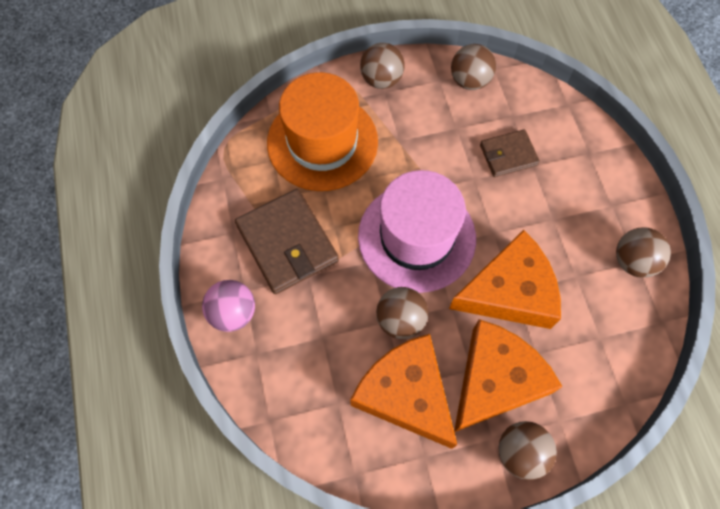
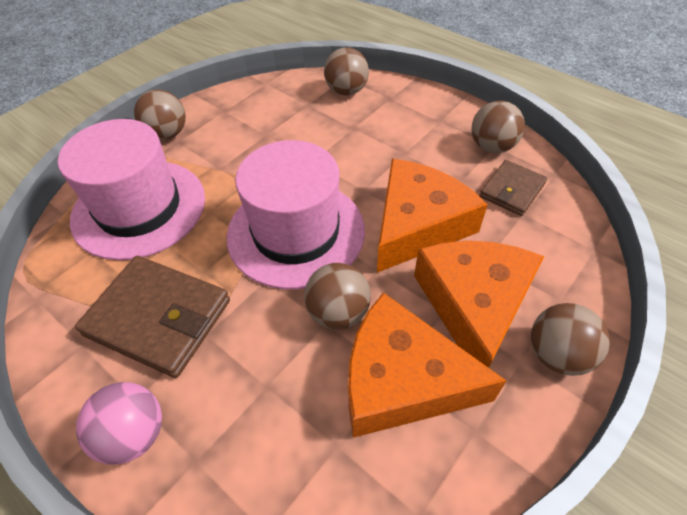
camera: 35 degrees left, 15 degrees down
(322, 142) = (139, 208): orange hat -> pink hat
(469, 80) = (251, 99): brown ball -> brown ball (346, 91)
(508, 155) = (327, 130): brown wallet -> brown wallet (512, 190)

